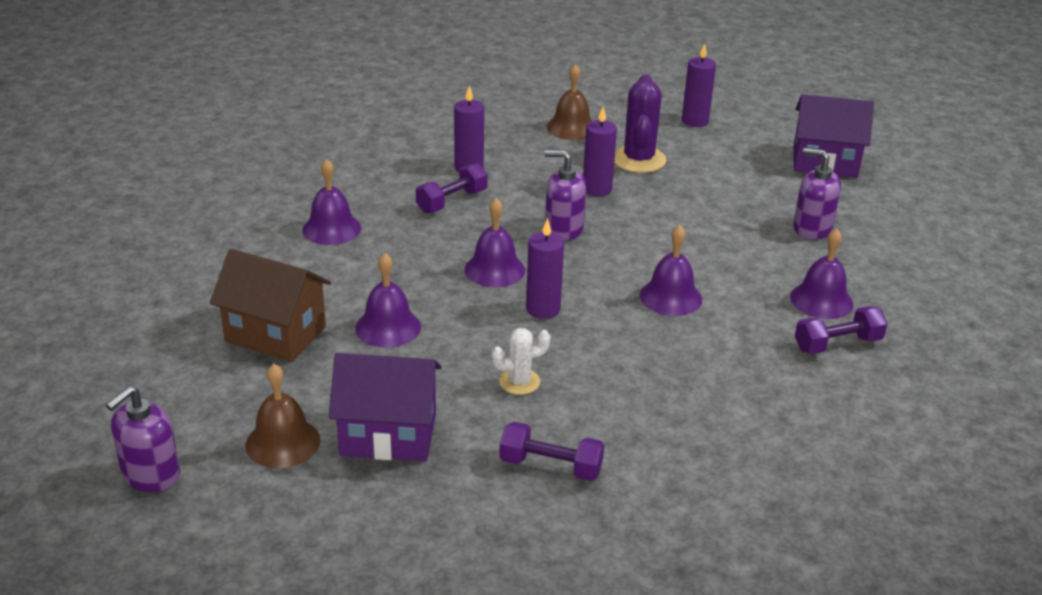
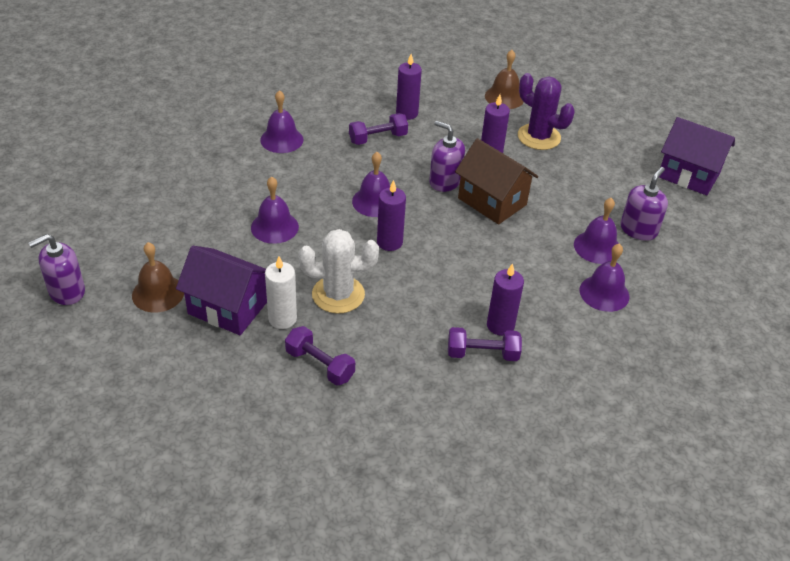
camera: 20 degrees right, 10 degrees up
(275, 334) = (199, 211): brown house -> brown house (492, 201)
(468, 427) = (282, 319): none -> white candle
(519, 382) = (338, 294): white cactus -> white cactus, size x1.74
(638, 160) = (539, 137): purple cactus -> purple cactus turned 75 degrees counterclockwise
(670, 297) = (489, 258): purple bell -> purple bell (597, 247)
(695, 121) = (605, 113): purple candle -> purple candle (500, 325)
(812, 228) = (638, 230): purple soap dispenser -> purple soap dispenser turned 75 degrees clockwise
(837, 344) = (592, 333): purple dumbbell -> purple dumbbell (482, 354)

